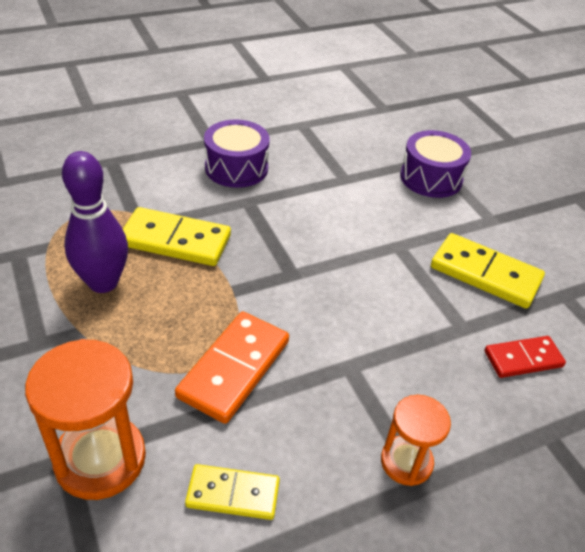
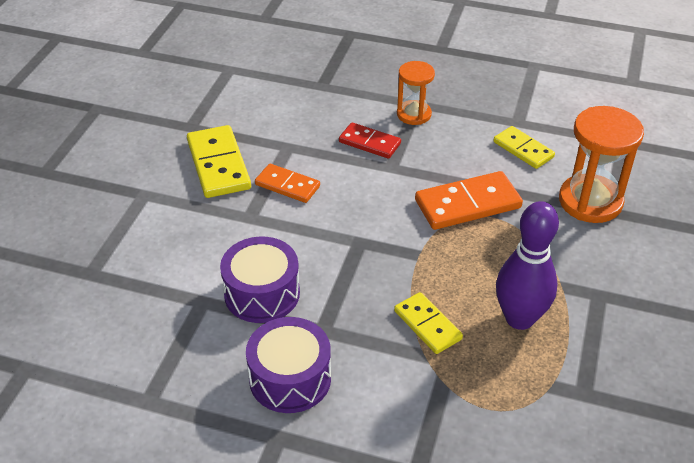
camera: 135 degrees left, 0 degrees up
(175, 240) = (427, 325): yellow domino -> yellow domino, size x0.63
(409, 289) = (287, 185): none -> orange domino
(431, 178) = (126, 256): purple drum -> purple drum (262, 293)
(523, 359) = (278, 115): red domino -> red domino (369, 143)

